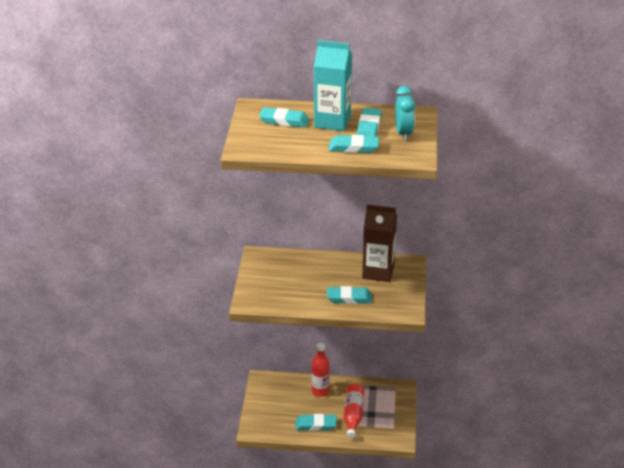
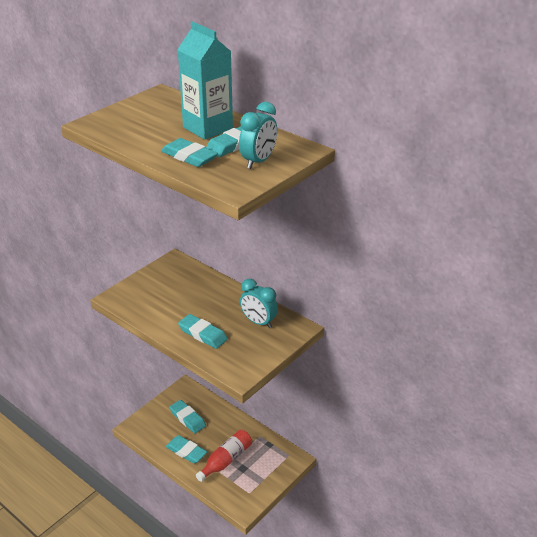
camera: 35 degrees right, 0 degrees up
(284, 121) = (166, 113): turquoise eraser -> turquoise eraser (187, 418)
(320, 391) = (220, 423): red bottle -> none
(378, 272) = (258, 322): brown carton -> turquoise clock

